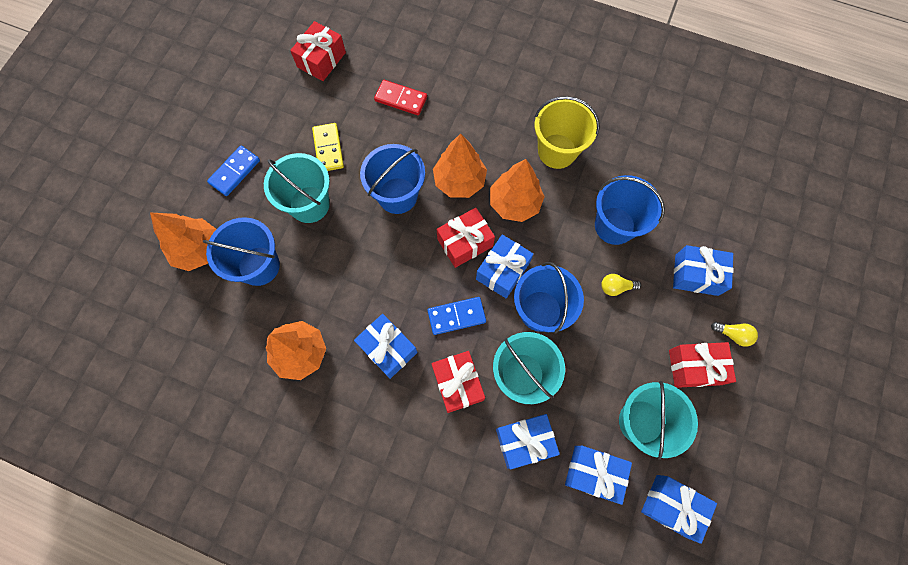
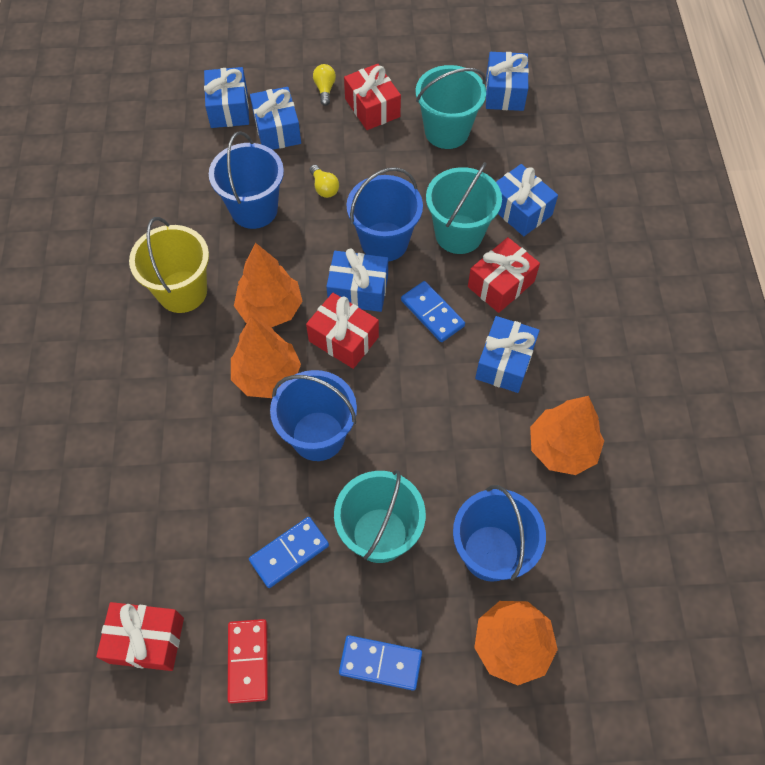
camera: 115 degrees left, 10 degrees down
(328, 149) = (289, 553): yellow domino -> blue domino
(401, 99) = (174, 496): red domino -> red domino (248, 661)
(593, 473) = (513, 151): blue gift -> blue gift (229, 108)

